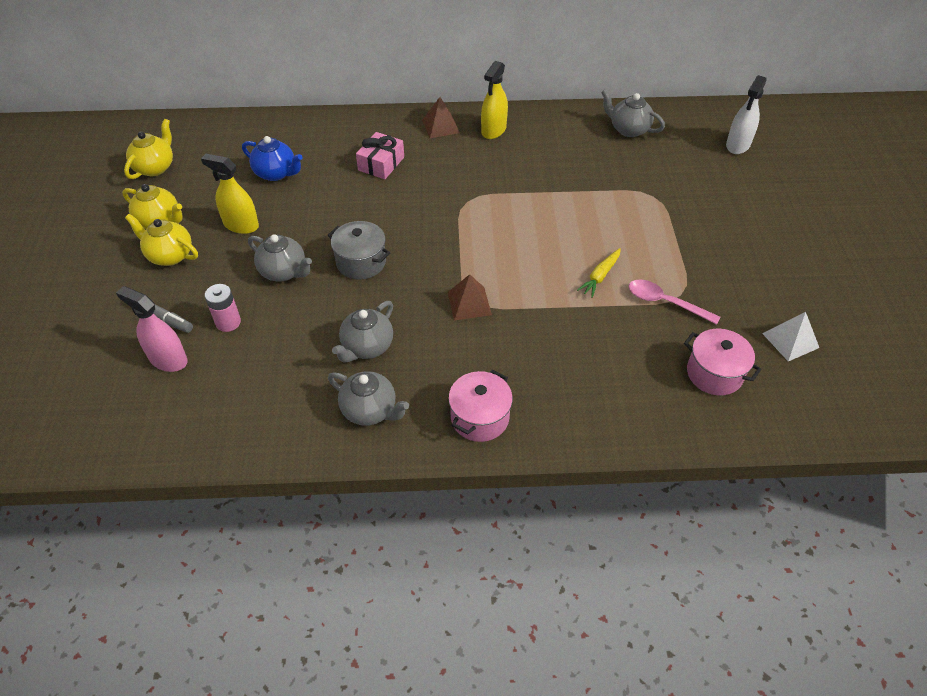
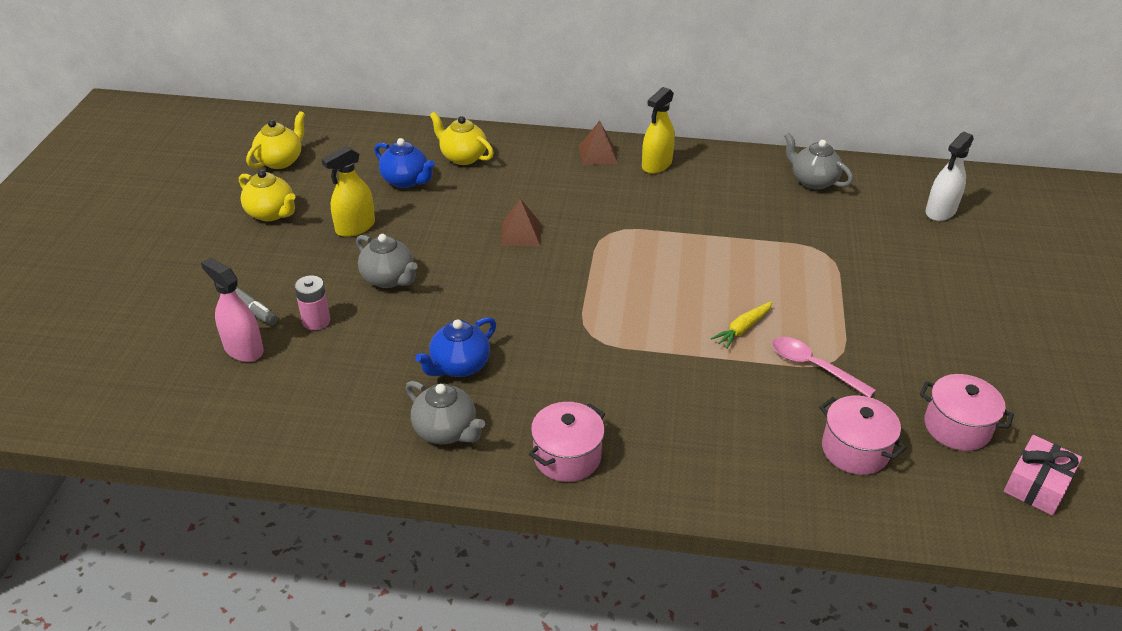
camera: 10 degrees right, 10 degrees down
(170, 255) = (273, 247): yellow teapot -> yellow teapot (463, 157)
(241, 225) = (355, 227): yellow spray bottle -> yellow spray bottle turned 75 degrees counterclockwise
(361, 262) = (475, 280): grey pot -> none
(367, 347) = (459, 366): grey teapot -> blue teapot
(381, 164) = (522, 184): pink gift -> pink gift (1037, 484)
(469, 303) = (584, 337): brown pyramid -> brown pyramid (521, 234)
(790, 340) = (957, 427): white pyramid -> pink pot

